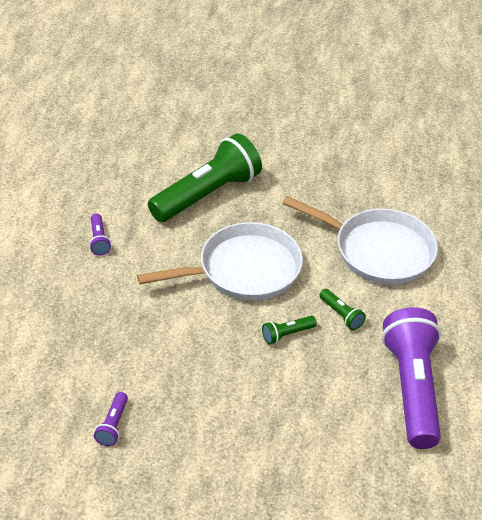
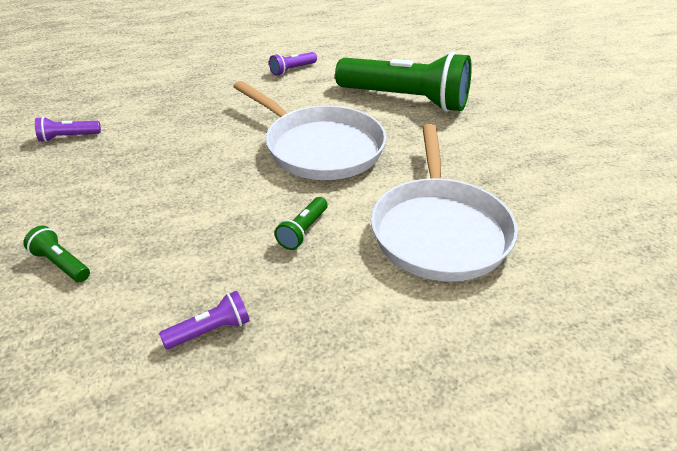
camera: 65 degrees right, 5 degrees down
(287, 334) = (244, 201): green flashlight -> green flashlight (61, 264)
(412, 388) = (210, 330): purple flashlight -> purple flashlight, size x0.41

